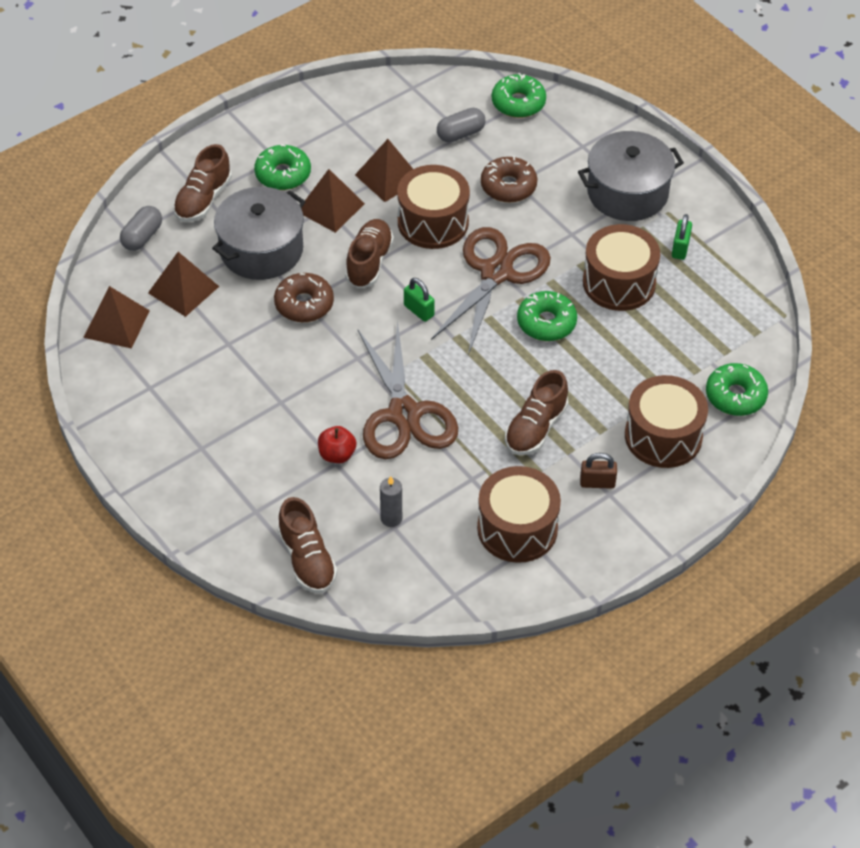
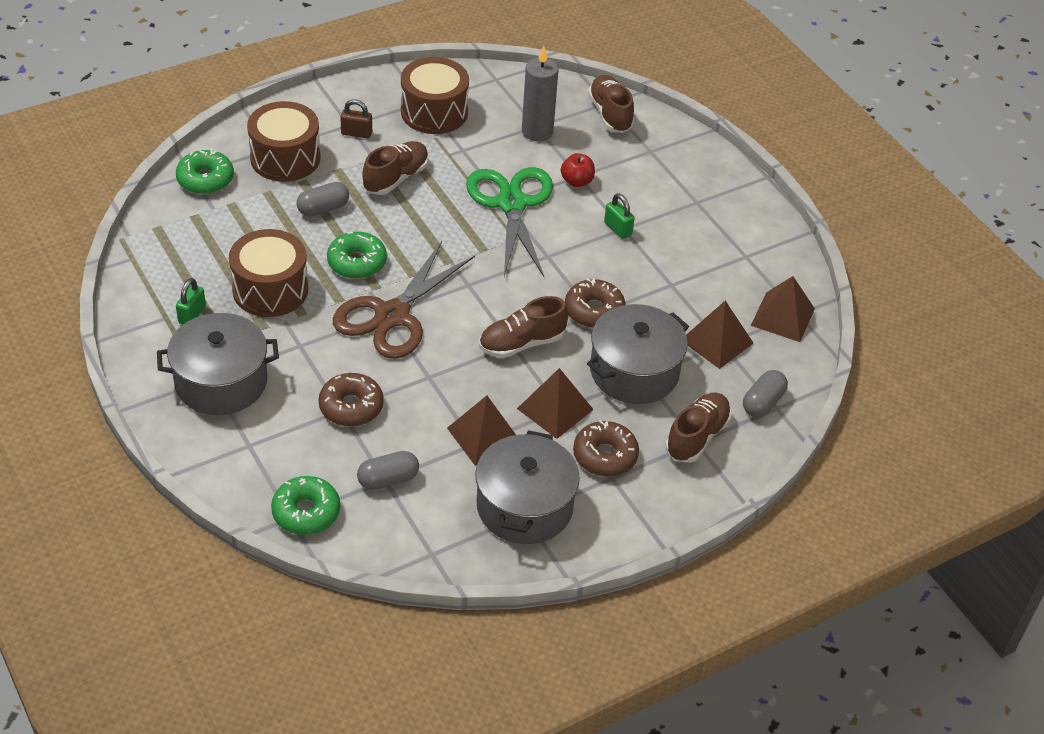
camera: 175 degrees left, 5 degrees down
(283, 174) = (605, 456): green donut -> brown donut
(346, 128) = (524, 506): none -> grey pot
(369, 262) = (522, 343): brown shoe -> brown shoe turned 45 degrees clockwise
(391, 518) = (537, 132): grey candle -> grey candle, size x1.71
(404, 414) = (512, 204): brown scissors -> green scissors
(419, 310) = (480, 290): green padlock -> green padlock (618, 229)
(433, 222) = (445, 377): brown drum -> none
(600, 379) = (323, 208): none -> grey capsule

